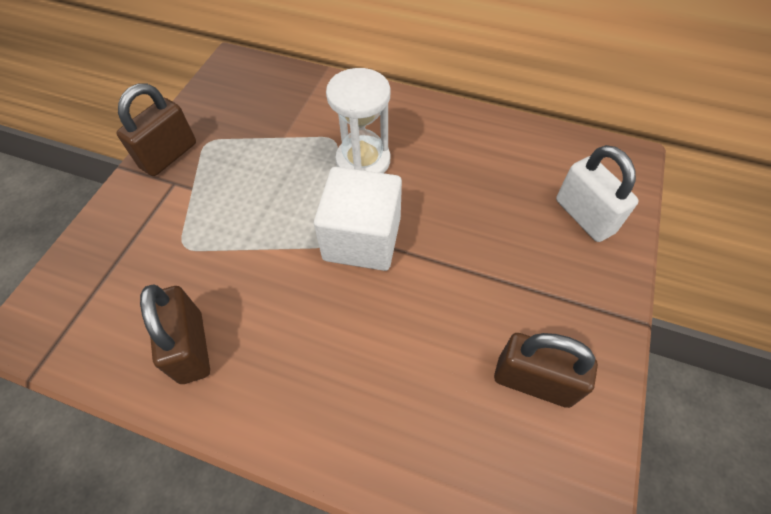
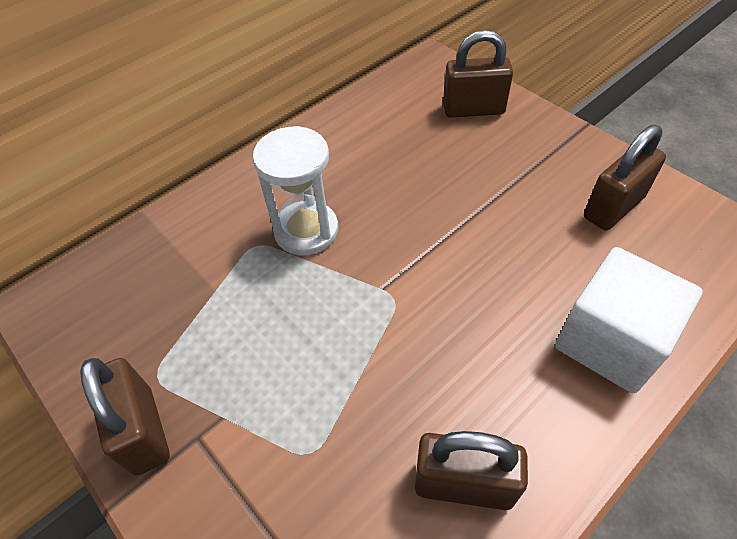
camera: 60 degrees left, 5 degrees down
(362, 239) = (407, 268): white cube -> white cube (610, 341)
(584, 216) = (473, 110): white padlock -> brown padlock

